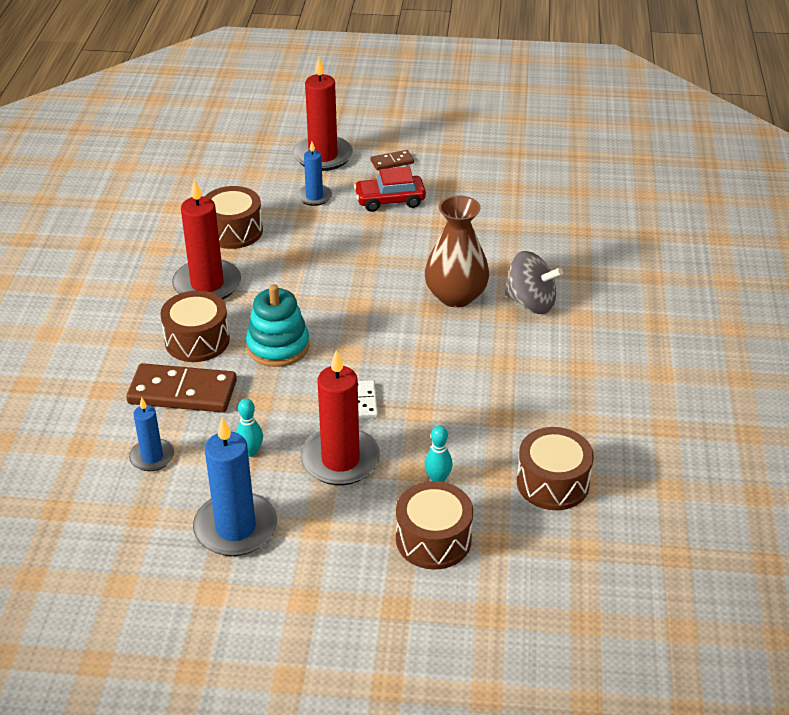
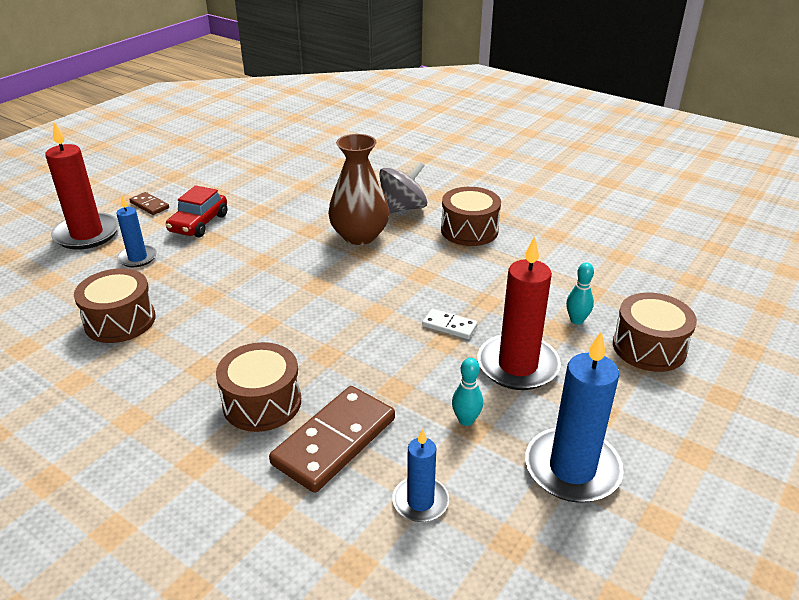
camera: 60 degrees left, 5 degrees down
(207, 284) = (181, 366): red candle -> none
(278, 346) = (327, 350): turquoise stacking toy -> none
(392, 162) = (149, 205): brown domino -> brown domino turned 60 degrees counterclockwise
(552, 483) = (613, 269): brown drum -> brown drum (469, 230)

